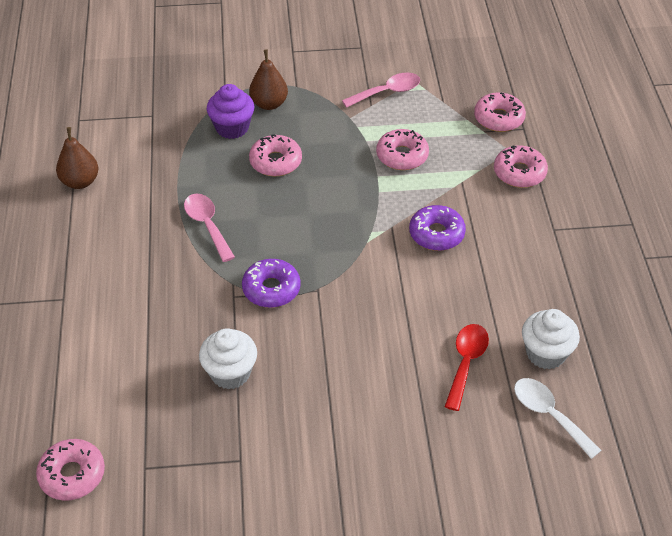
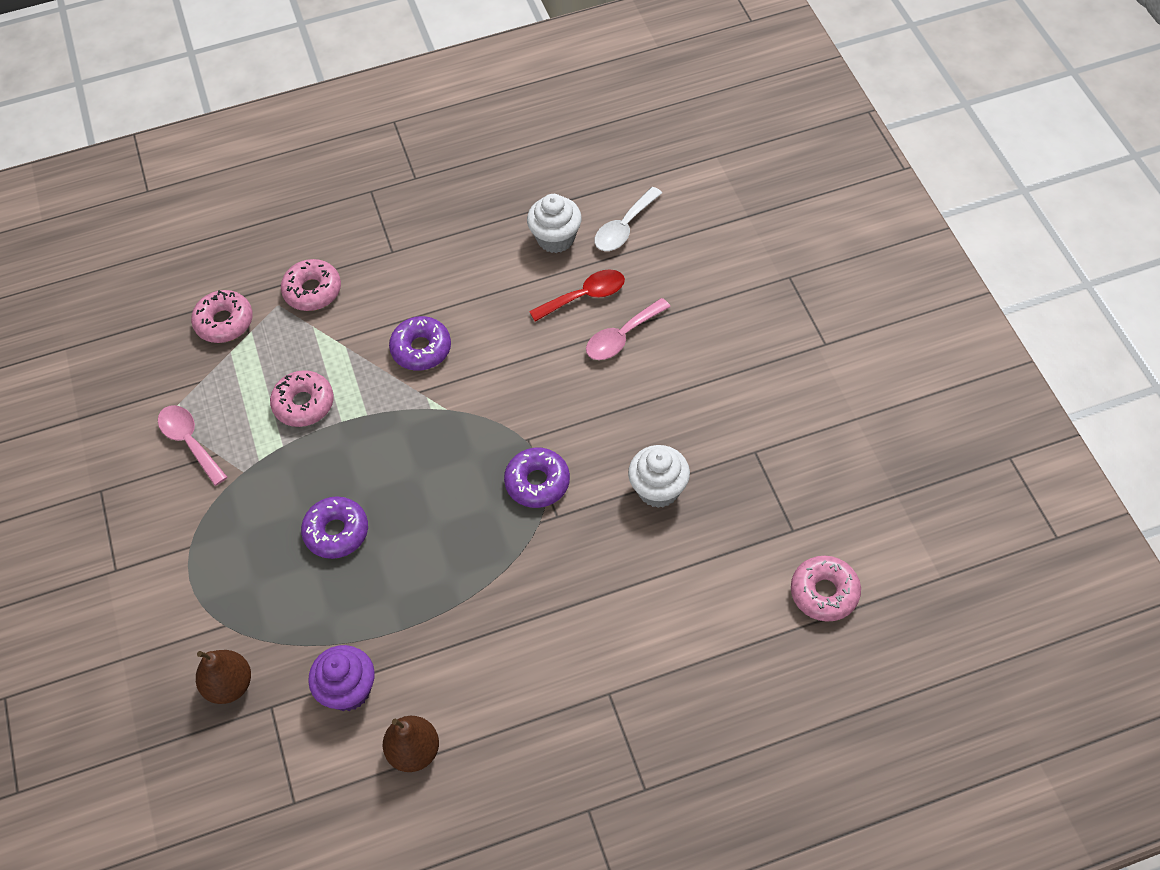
camera: 100 degrees left, 10 degrees up
(207, 225) = (457, 575): pink spoon -> pink spoon (622, 337)
(232, 128) = (281, 599): purple cupcake -> purple cupcake (348, 690)
(269, 104) = (229, 569): brown pear -> brown pear (229, 685)
(275, 162) = (336, 532): pink donut -> purple donut
(466, 363) = (585, 296): red spoon -> red spoon turned 150 degrees clockwise

